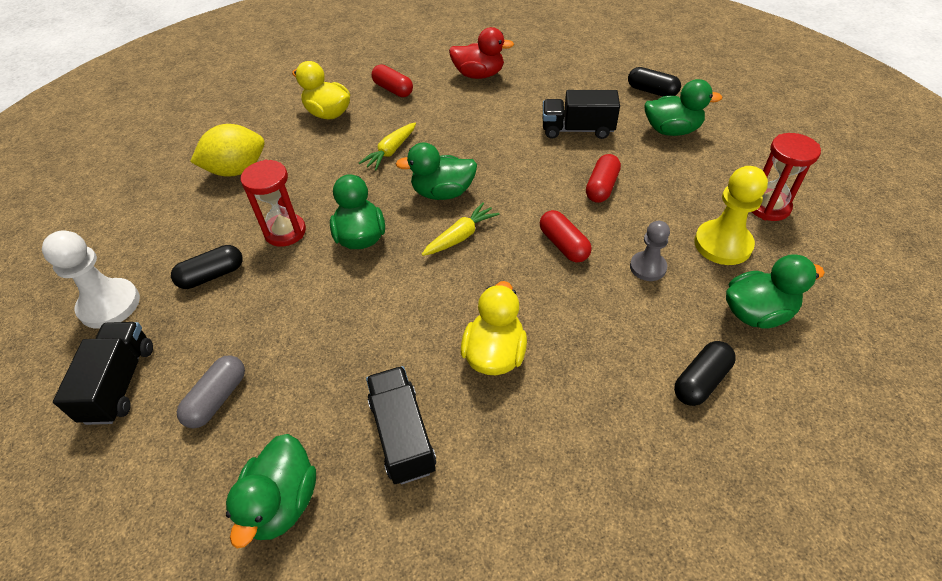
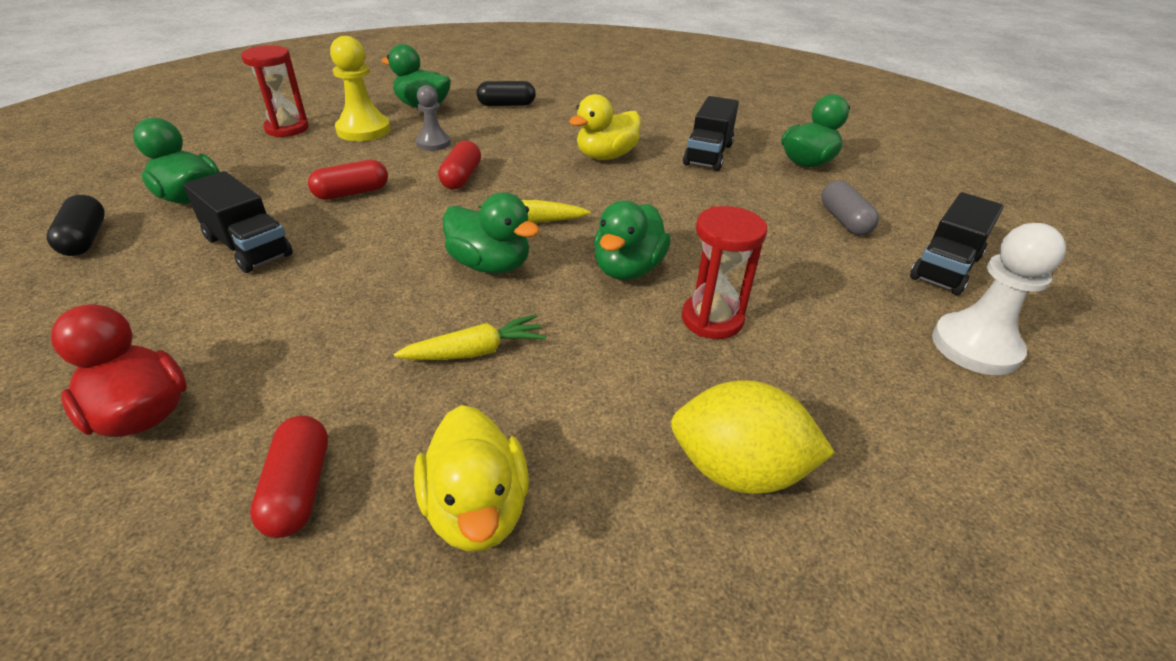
camera: 145 degrees left, 10 degrees down
(212, 275) = (828, 316): black capsule -> none
(217, 399) = (844, 220): grey capsule -> grey capsule turned 75 degrees counterclockwise

